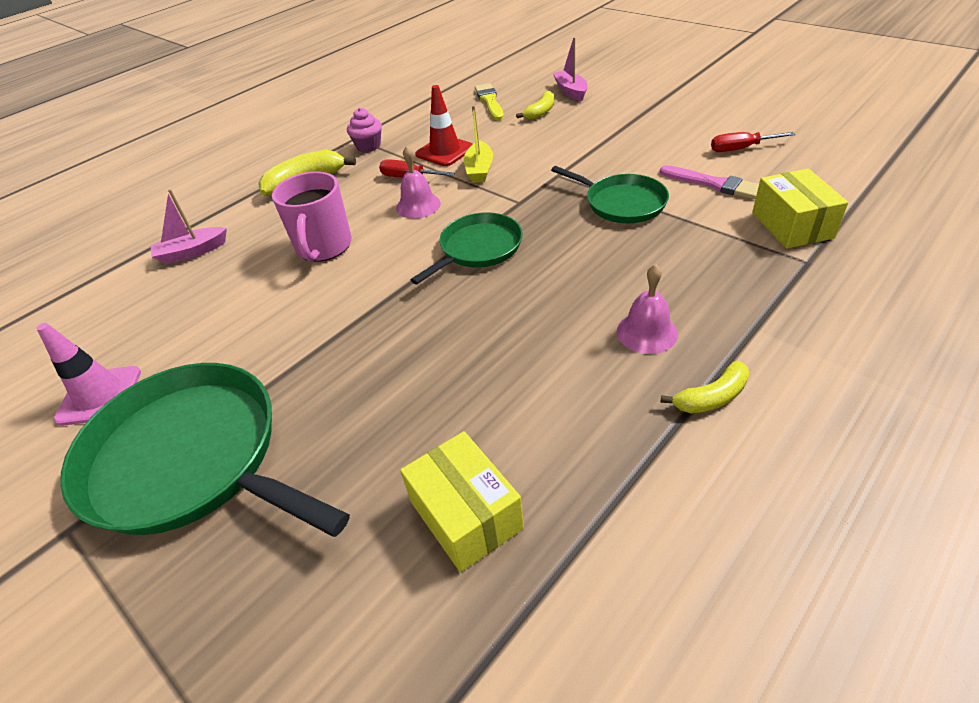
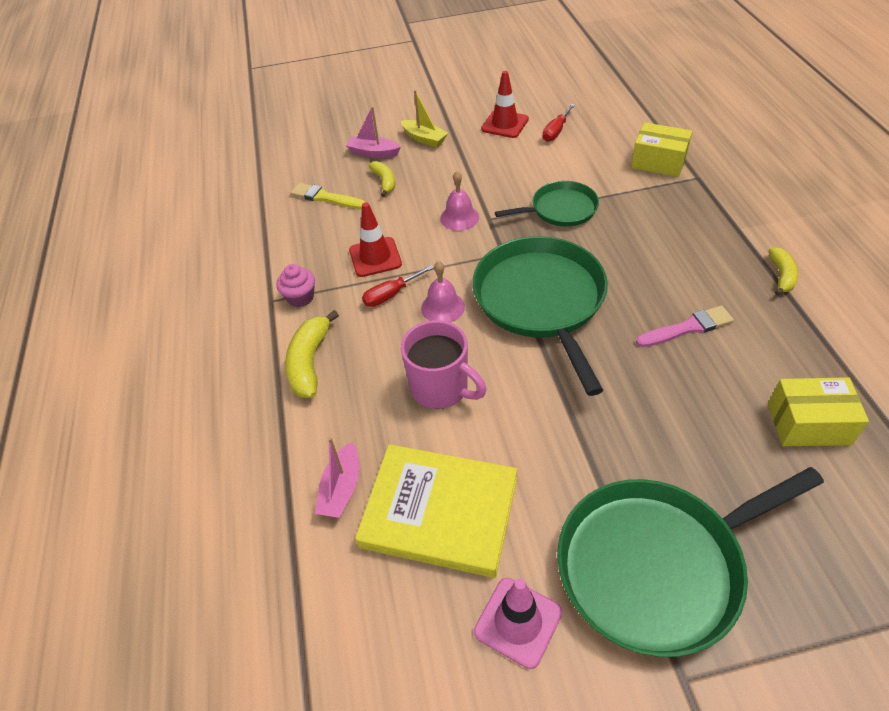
camera: 55 degrees left, 5 degrees up
(192, 306) = (439, 512): none -> yellow book
(478, 249) = (541, 301): green pan -> green pan, size x1.81
(479, 170) = (430, 252): yellow boat -> yellow boat (424, 139)
(647, 332) = (706, 270): pink bell -> pink bell (459, 217)
(706, 121) = (505, 124): none -> red traffic cone
(713, 184) = (583, 163): pink brush -> pink brush (687, 328)

